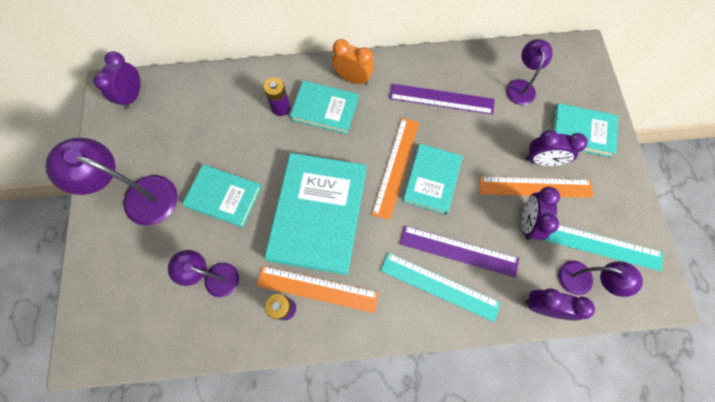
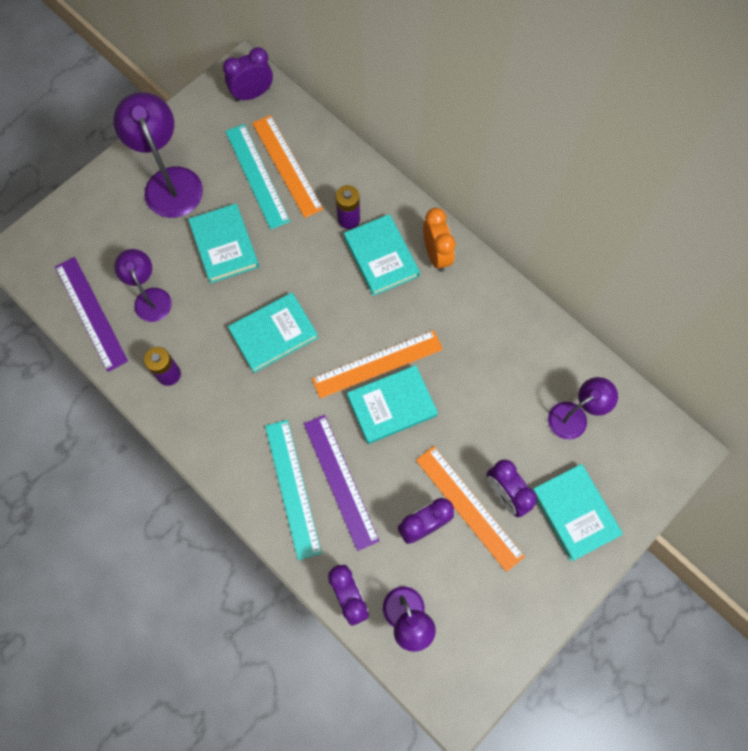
camera: 50 degrees right, 0 degrees up
(317, 289) = (206, 387): orange ruler -> orange ruler (287, 165)
(318, 214) = (273, 334): turquoise book -> turquoise book, size x0.58
(441, 99) = (488, 351): purple ruler -> purple ruler (91, 313)
(601, 246) = (459, 613): turquoise ruler -> turquoise ruler (257, 176)

